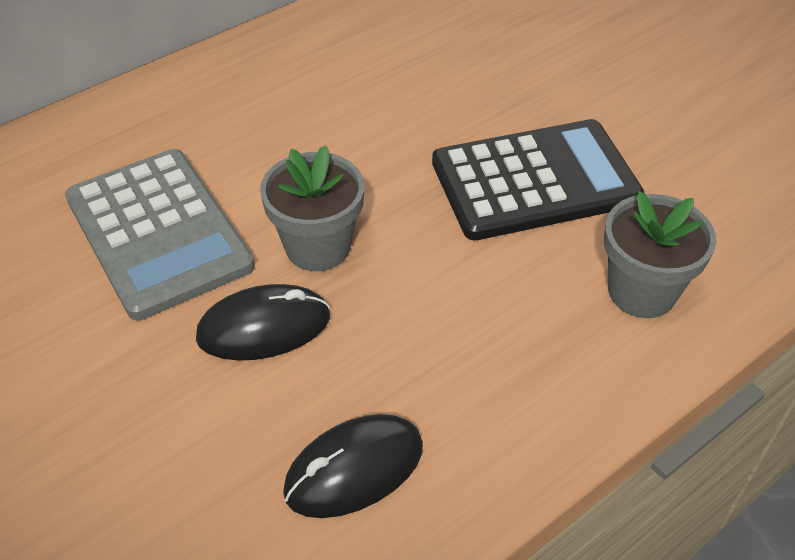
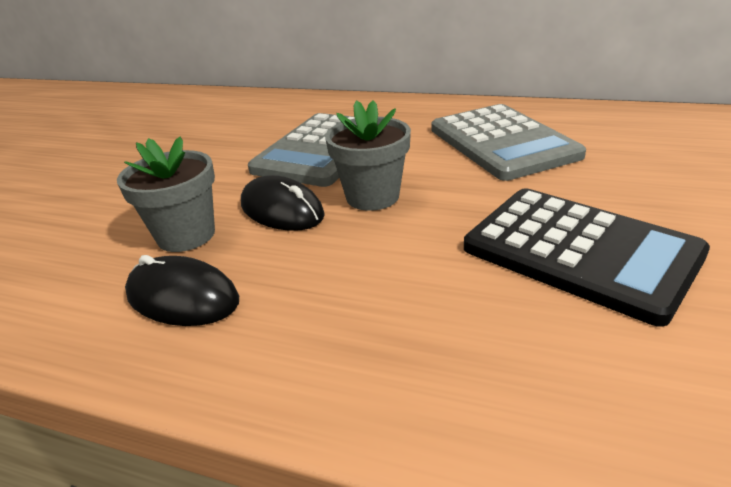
camera: 60 degrees right, 15 degrees down
(321, 103) = (502, 142): none -> grey calculator
(642, 291) = (539, 380): grey flower pot -> grey flower pot (186, 235)

